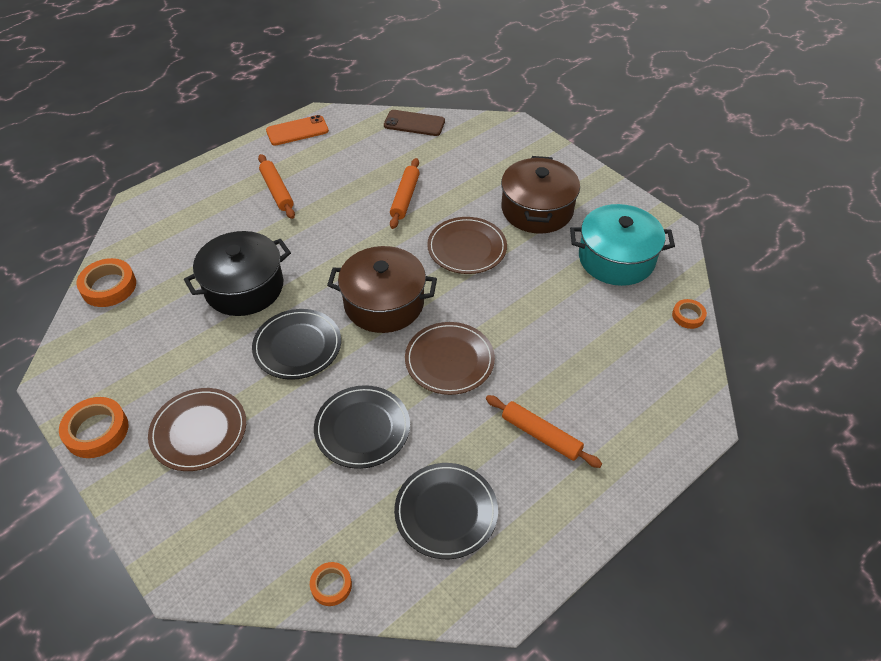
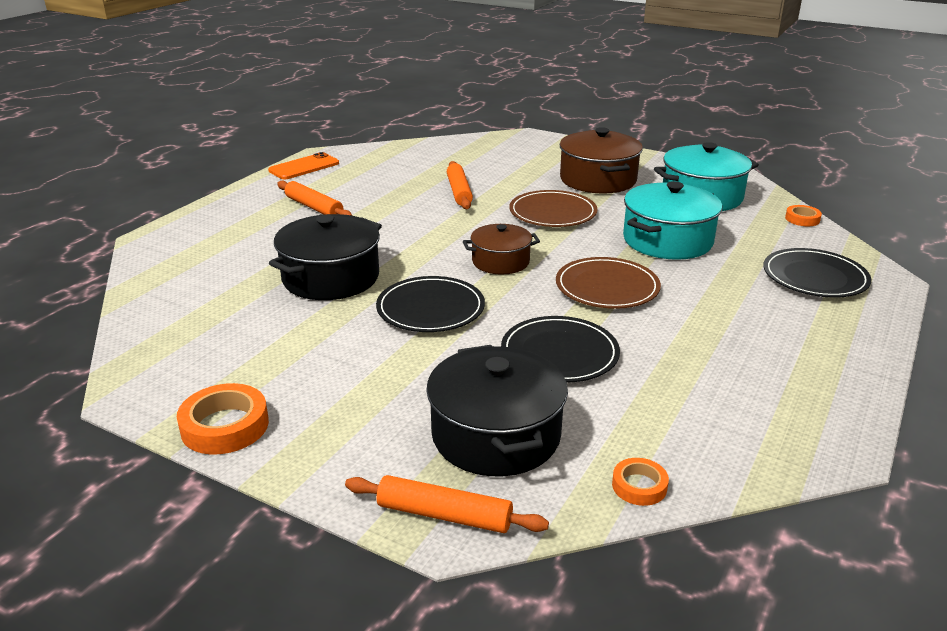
camera: 20 degrees left, 20 degrees down
(109, 286) = (156, 306): orange tape -> none
(199, 431) = (364, 397): brown plate -> none
(265, 501) = (496, 435): none -> black pot
(384, 303) = (500, 261): brown pot -> brown pot, size x0.62
(414, 123) = (426, 147): brown phone -> none
(446, 512) = (710, 395): black plate -> black plate (815, 277)
(541, 313) = (667, 240): none -> turquoise pot
(541, 435) = (750, 319): orange rolling pin -> orange rolling pin (444, 515)

